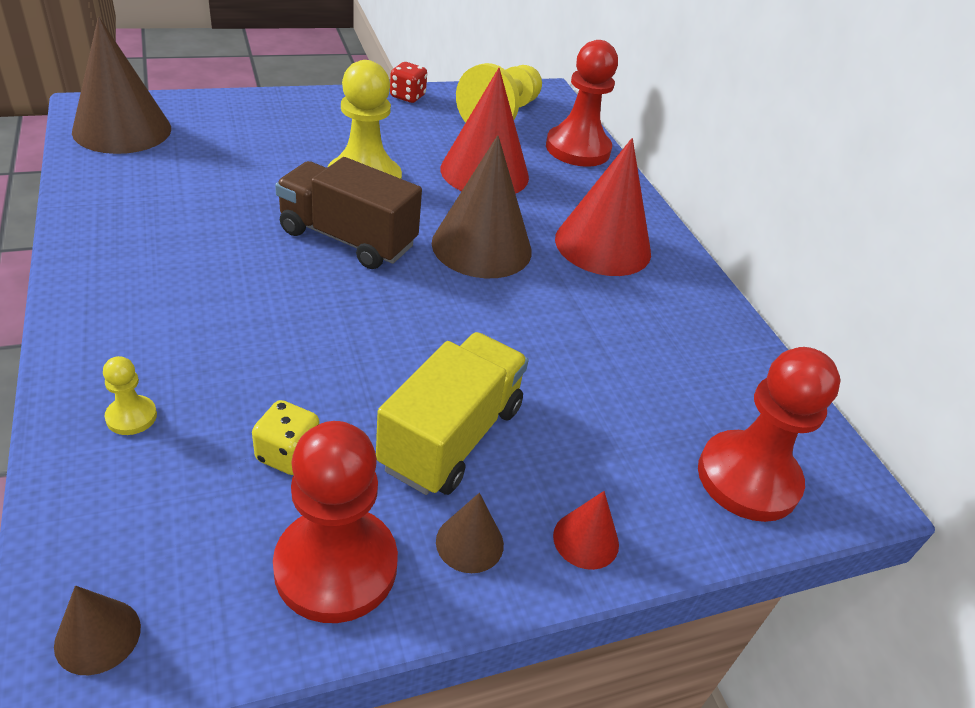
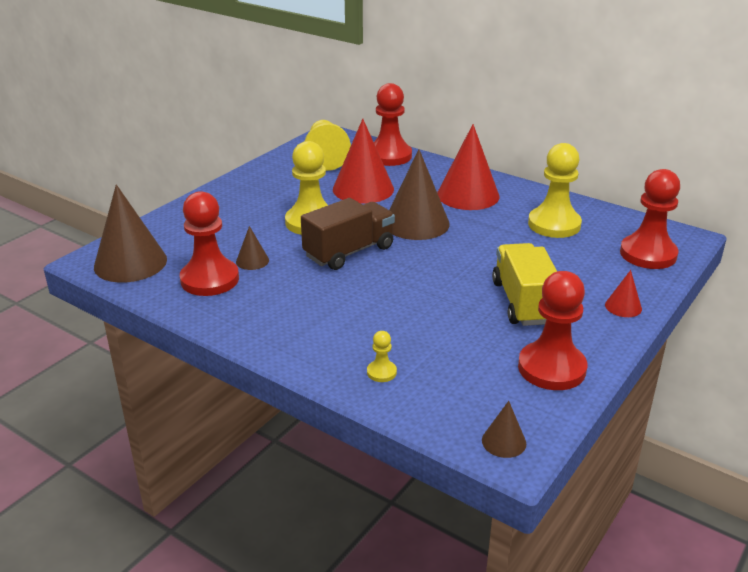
camera: 30 degrees left, 10 degrees down
(158, 188) = (210, 279): none -> red pawn
(288, 454) = (471, 346): yellow dice -> none
(348, 238) = (349, 252): brown truck -> brown truck turned 150 degrees clockwise
(407, 96) = (260, 170): red dice -> none
(469, 542) = (586, 332): brown cone -> brown cone (252, 261)
(663, 349) = (554, 224): none -> yellow pawn

